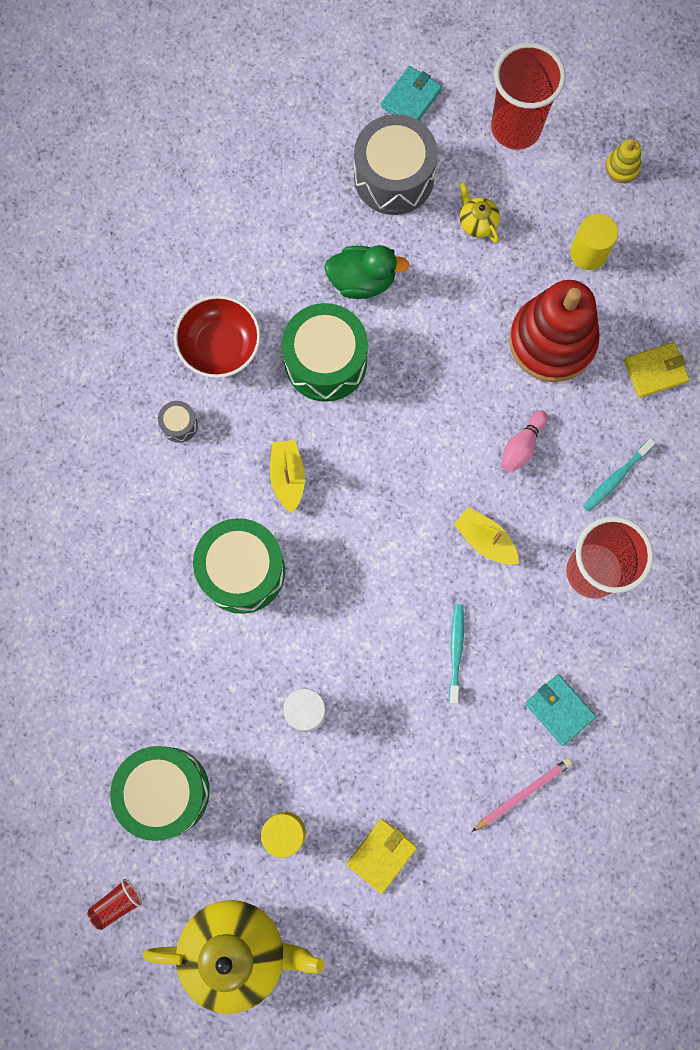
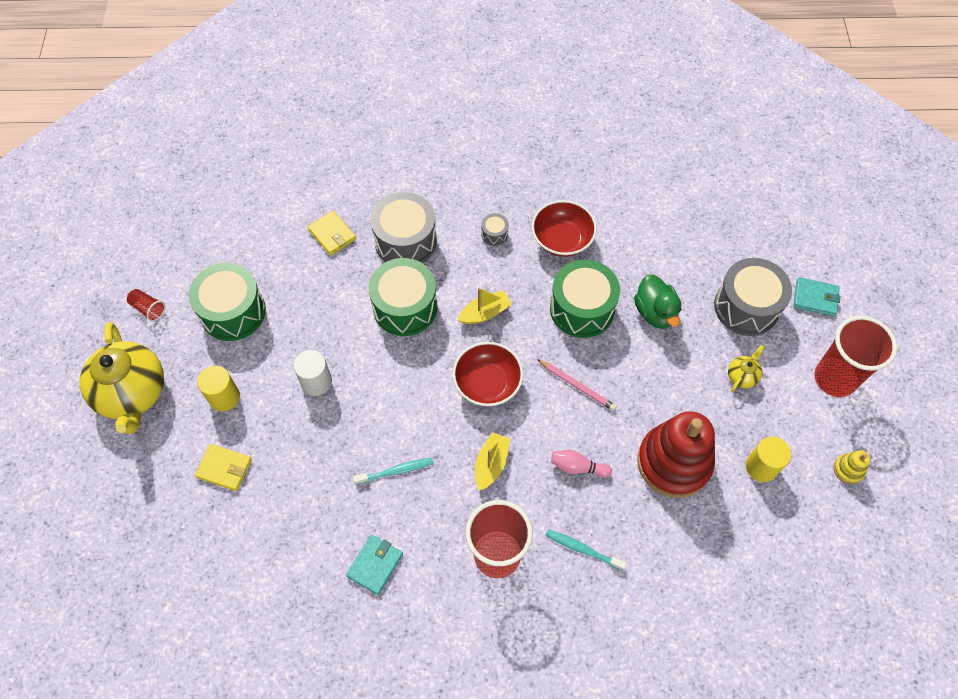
camera: 70 degrees right, 15 degrees down
(145, 538) = (405, 241): none -> grey drum
(383, 508) = (487, 383): none -> red bowl
(523, 794) = (299, 558): pink pencil -> pink pencil (577, 386)
(655, 371) = (687, 552): yellow wallet -> yellow wallet (332, 234)

